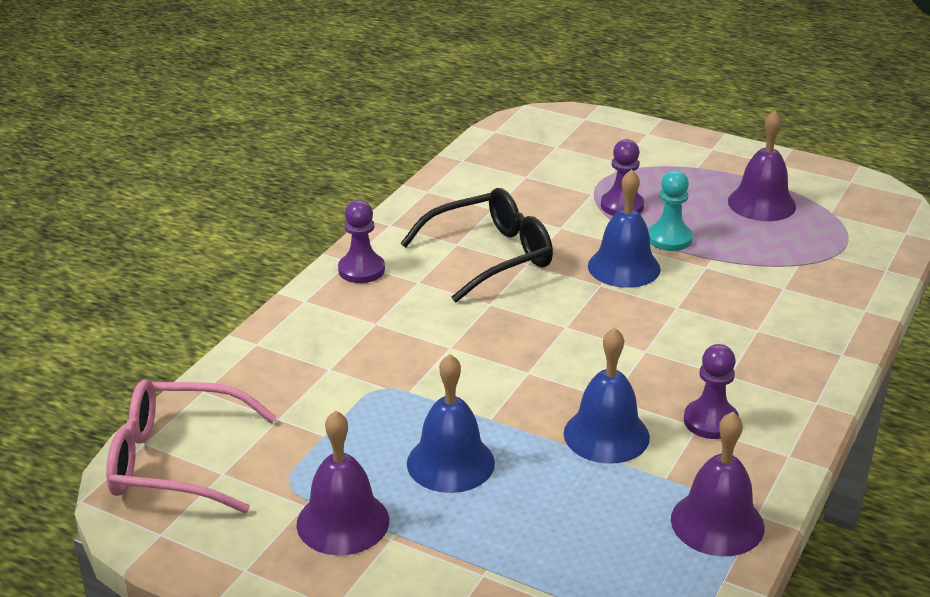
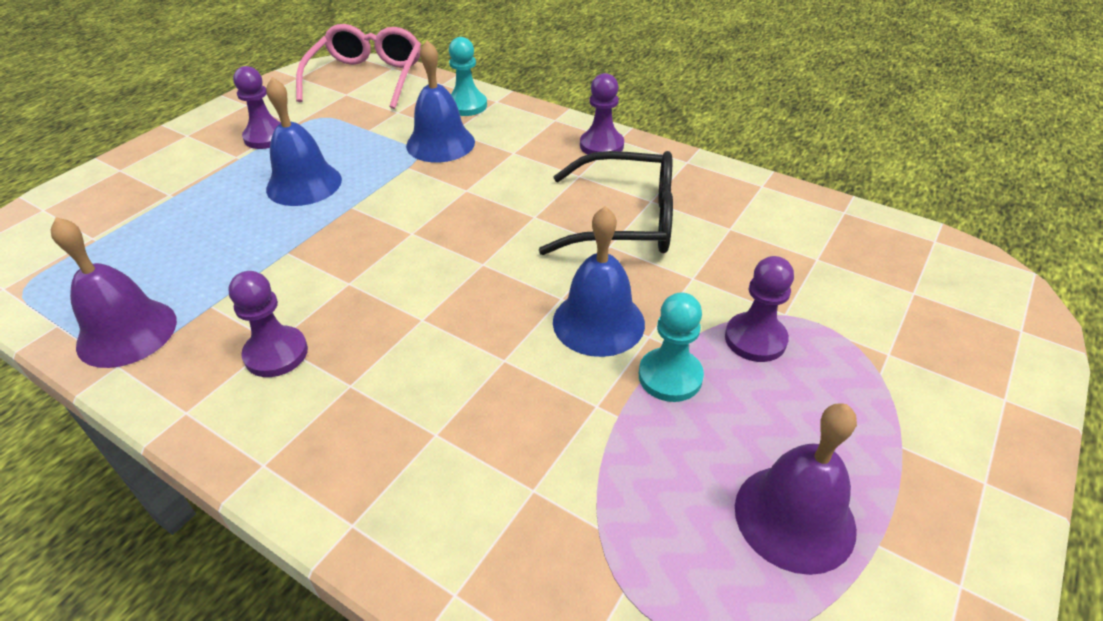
camera: 95 degrees right, 10 degrees up
(267, 364) = (466, 105): none -> turquoise pawn
(343, 522) = (266, 137): purple bell -> purple pawn
(490, 256) = (625, 220): black glasses -> black glasses turned 60 degrees counterclockwise
(606, 435) = (294, 273): blue bell -> blue bell (440, 143)

